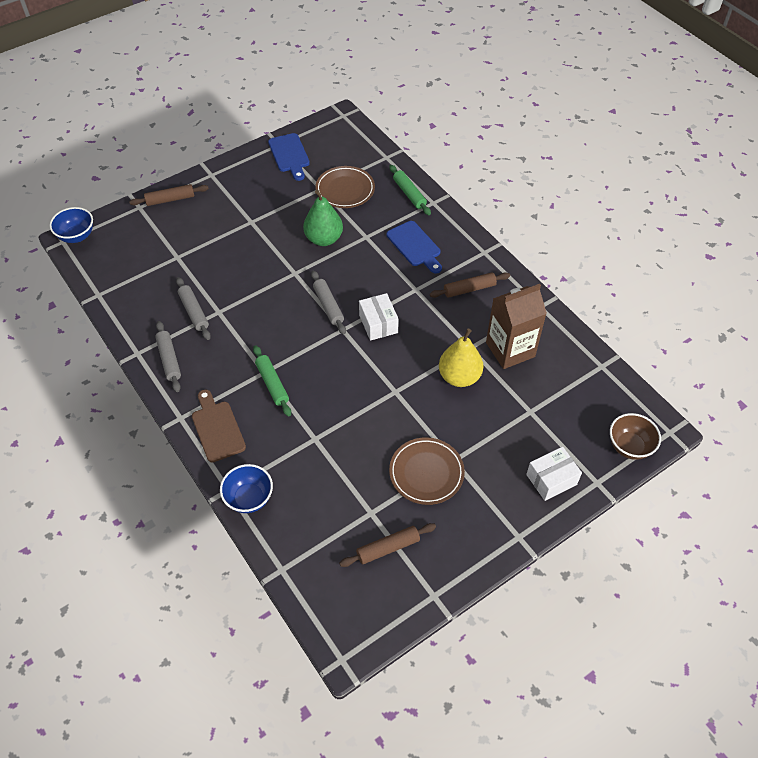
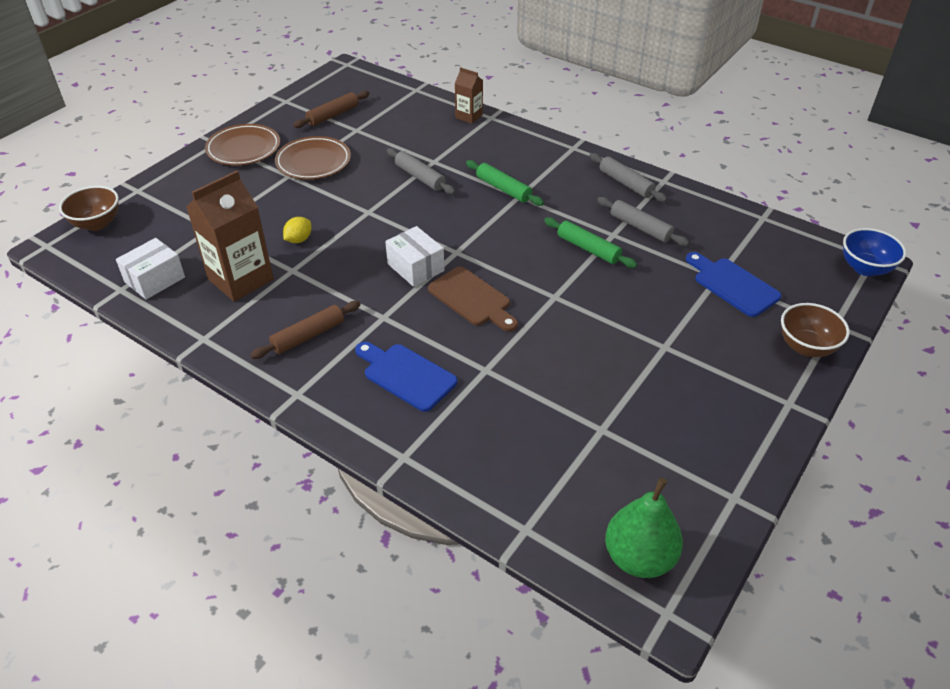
camera: 160 degrees right, 10 degrees down
(170, 199) = (806, 347): brown rolling pin -> brown bowl
(217, 428) = (532, 148): brown cutting board -> brown cutting board (472, 299)
(249, 498) = (469, 116): blue bowl -> brown carton
(289, 155) = (698, 479): blue cutting board -> blue cutting board (733, 285)
(324, 239) = (545, 350): green pear -> green pear (639, 557)
(328, 306) = (487, 271): grey rolling pin -> grey rolling pin (420, 177)
(345, 190) = (561, 438): brown plate -> brown plate (244, 149)
(409, 194) = (450, 462): green rolling pin -> green rolling pin (588, 248)
(459, 377) = (299, 240): yellow pear -> yellow lemon
(551, 479) = (185, 183): white box -> white box (155, 279)

